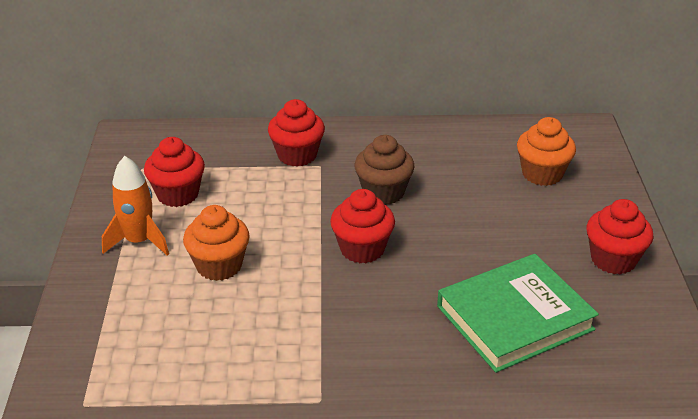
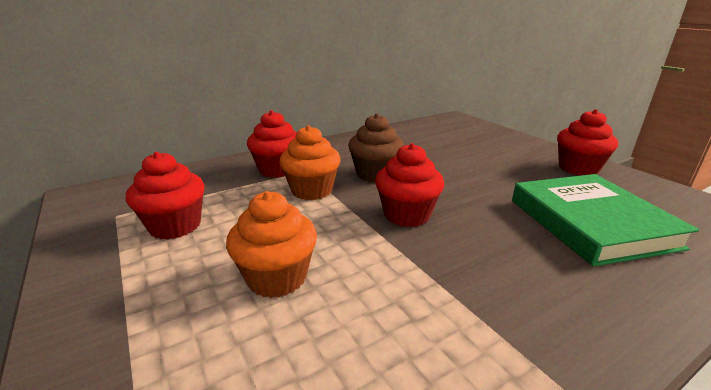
camera: 30 degrees left, 10 degrees down
(139, 241) = (148, 287): orange rocket -> none
(514, 317) = (590, 223): green book -> green book turned 45 degrees counterclockwise
(542, 174) = (464, 140): orange cupcake -> orange cupcake (312, 190)

